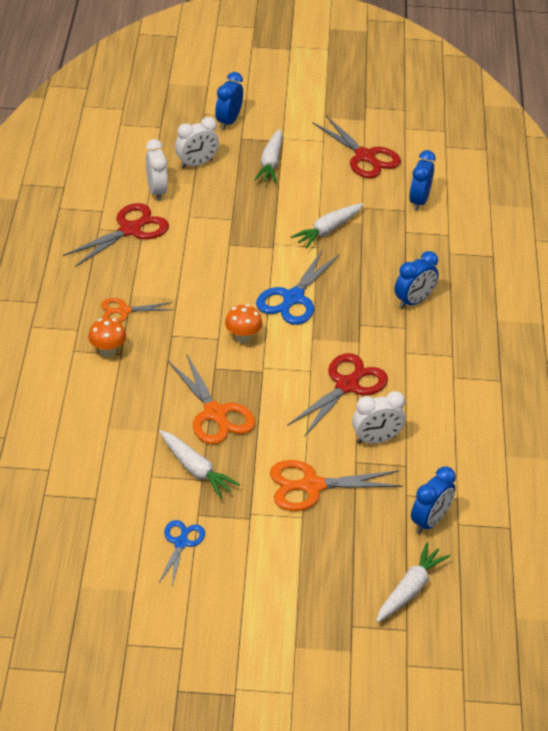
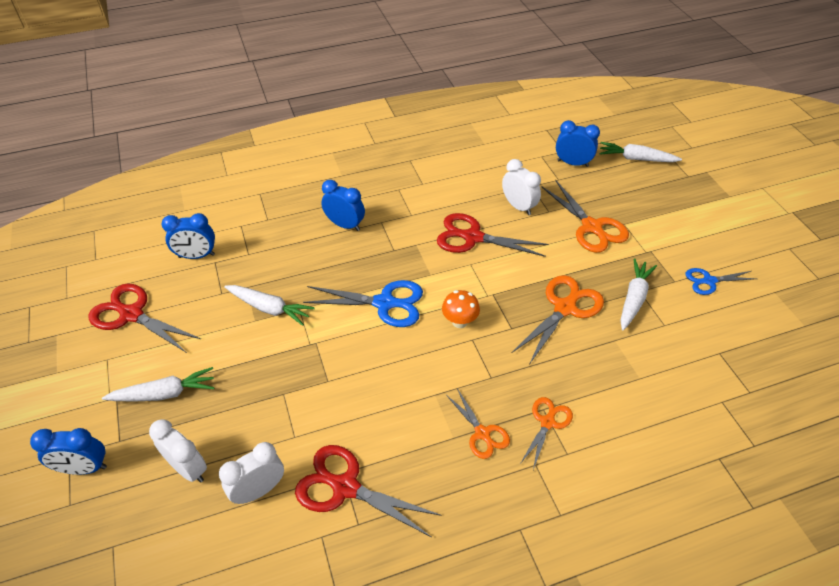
camera: 110 degrees left, 5 degrees up
(107, 351) = (548, 422): orange mushroom -> orange scissors
(365, 157) = (131, 314): red scissors -> red scissors turned 90 degrees counterclockwise

